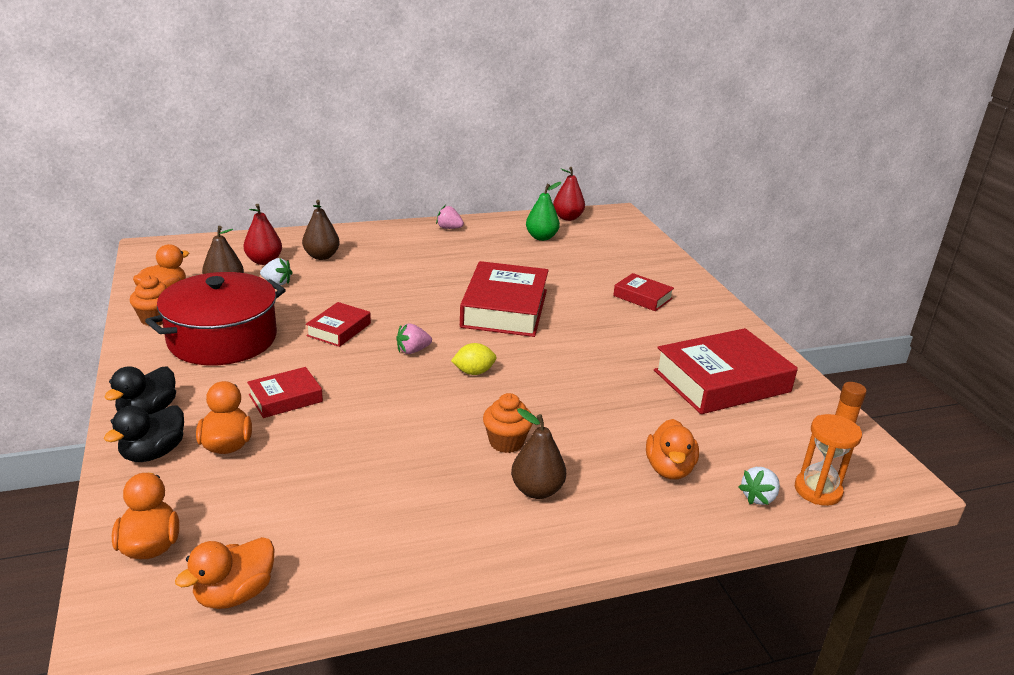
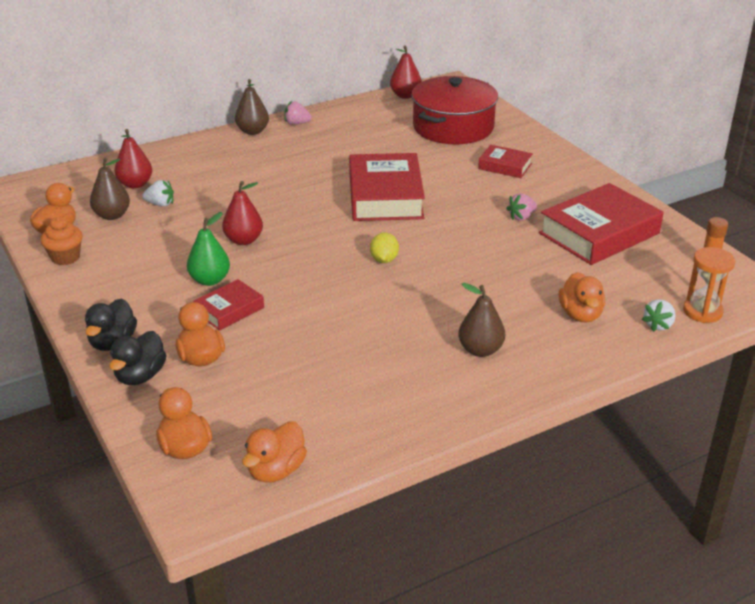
camera: 10 degrees left, 5 degrees up
(222, 339) = (141, 266): red pot -> red pot (453, 127)
(321, 256) = (188, 171): brown pear -> brown pear (252, 131)
(339, 329) = (243, 240): red book -> red pear
(412, 350) = (321, 249): pink strawberry -> pink strawberry (521, 217)
(473, 372) = (384, 260): yellow lemon -> yellow lemon turned 60 degrees counterclockwise
(506, 442) = (439, 315): orange cupcake -> none
(541, 237) = (389, 120): green pear -> green pear (210, 280)

